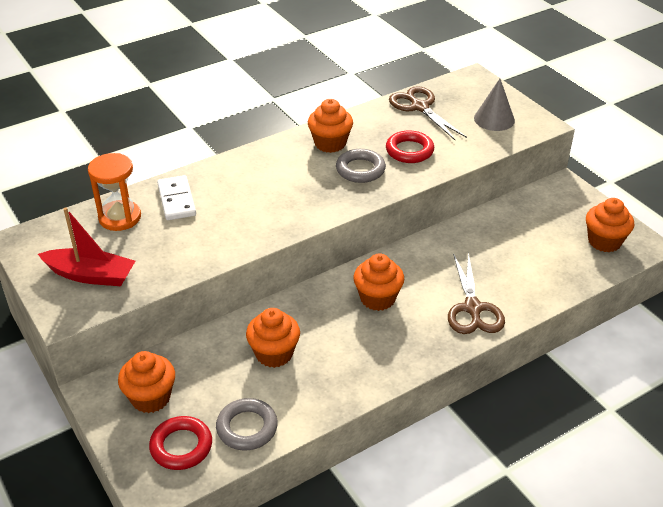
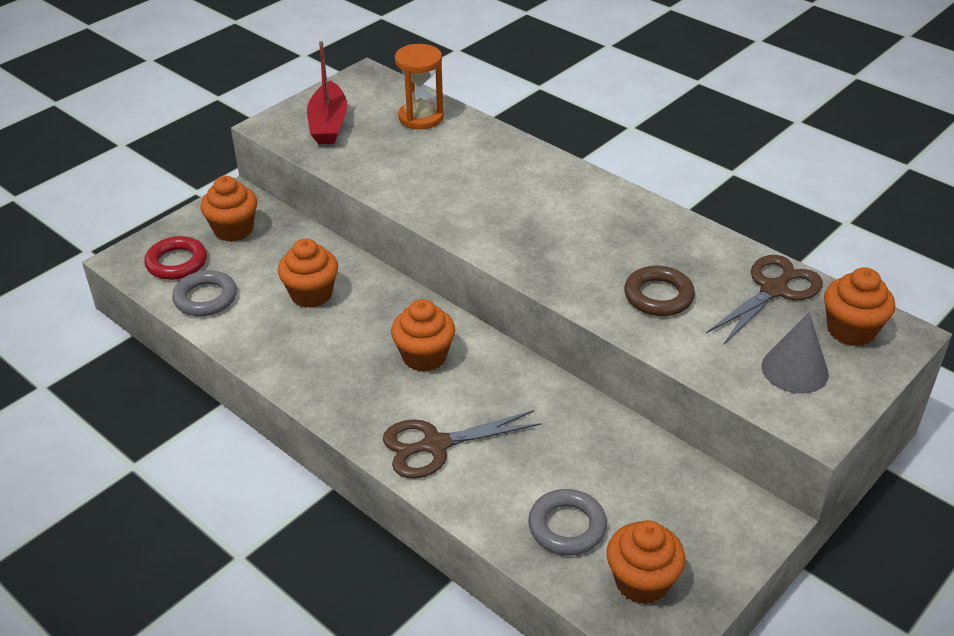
camera: 75 degrees right, 0 degrees up
(177, 200) = (465, 143): white domino -> none
(330, 143) = (633, 226): orange cupcake -> orange cupcake (851, 330)
(360, 169) = (591, 260): grey ring -> grey ring (567, 526)
(409, 151) = (658, 296): red ring -> brown ring

